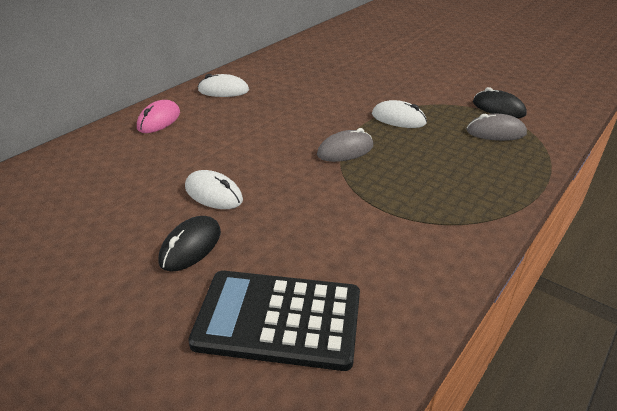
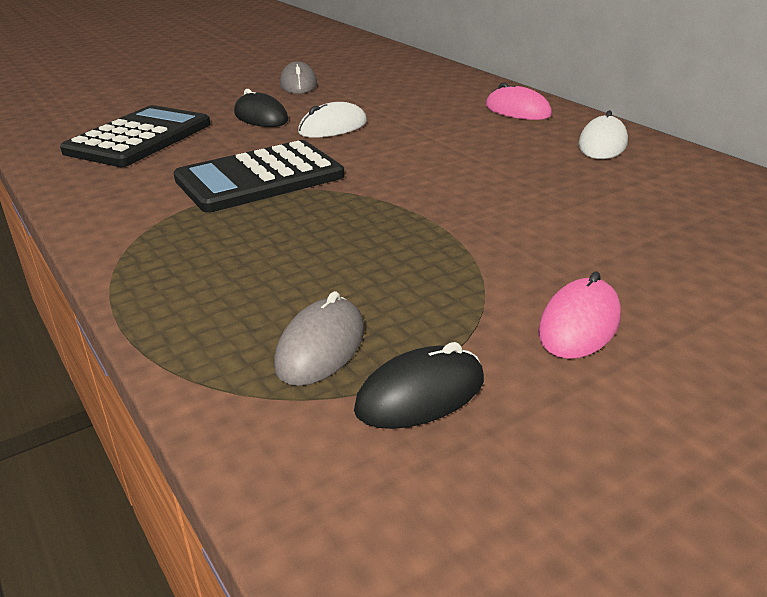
camera: 110 degrees right, 5 degrees down
(338, 201) = (259, 178): none -> black calculator
(345, 150) = (366, 199): grey mouse -> grey mouse (298, 84)
(398, 119) = (438, 258): white mouse -> none
(425, 86) = (579, 324): none -> pink mouse

